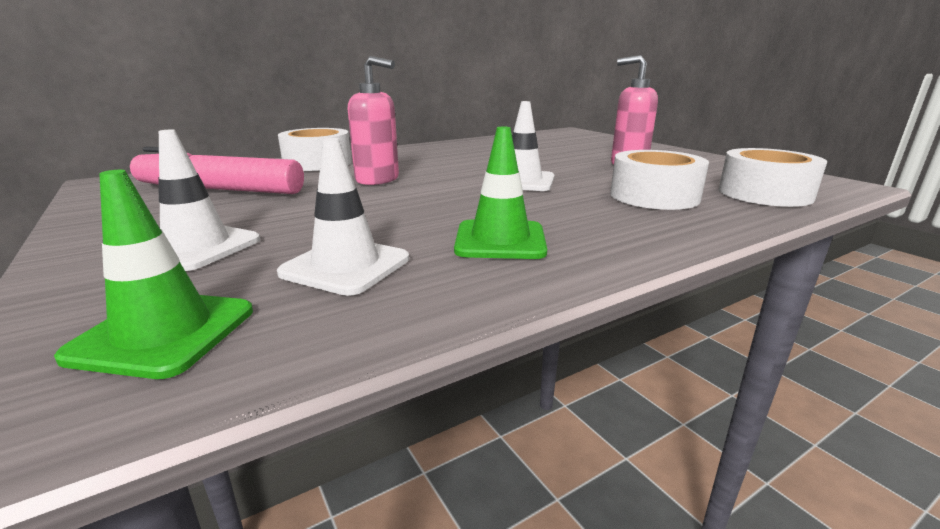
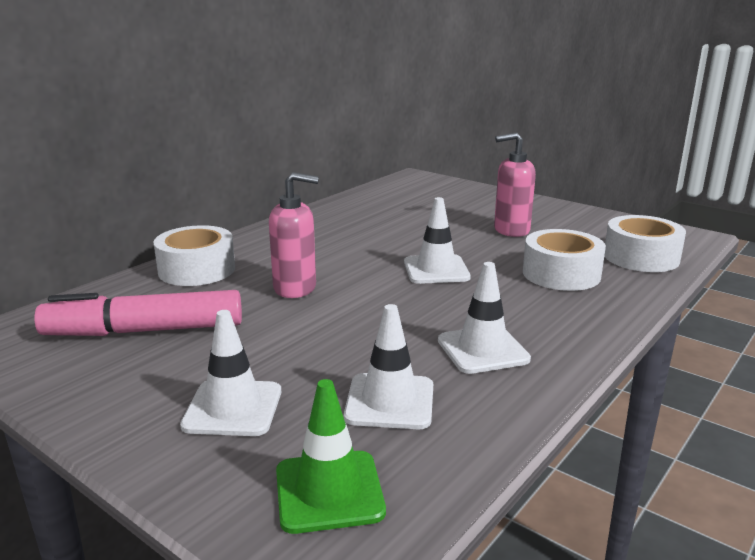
camera: 20 degrees left, 0 degrees up
(500, 240) = (482, 350): green traffic cone -> white traffic cone

